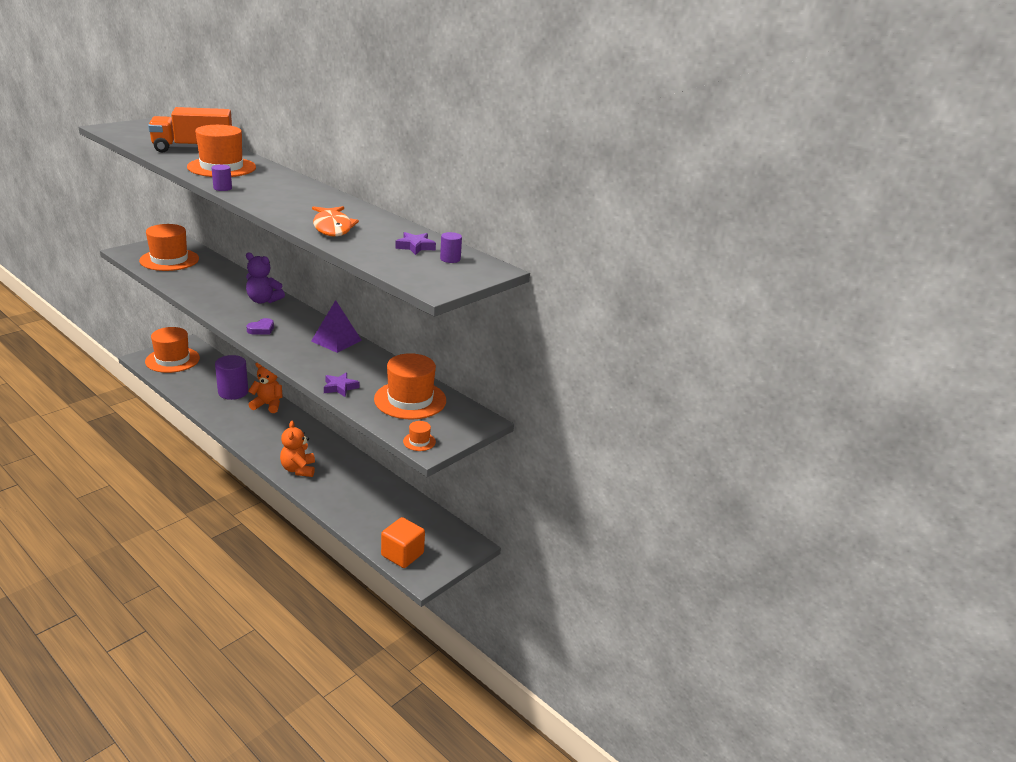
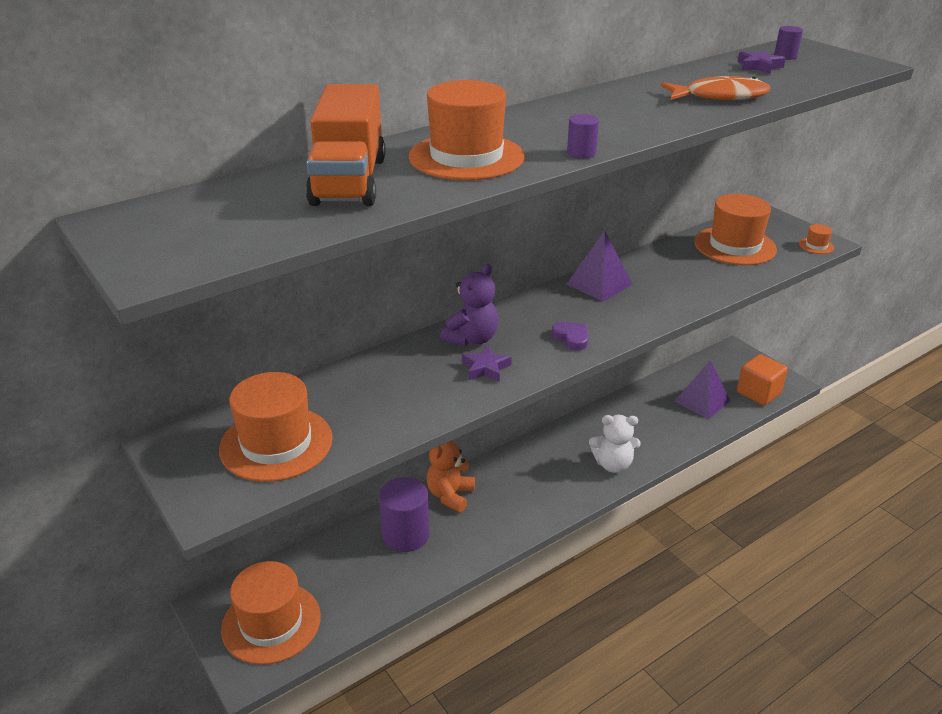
camera: 75 degrees left, 5 degrees up
(298, 469) = (613, 464): orange teddy bear -> white teddy bear
(340, 387) = (720, 284): purple star -> purple star (485, 368)
(385, 519) = (702, 401): none -> purple pyramid

